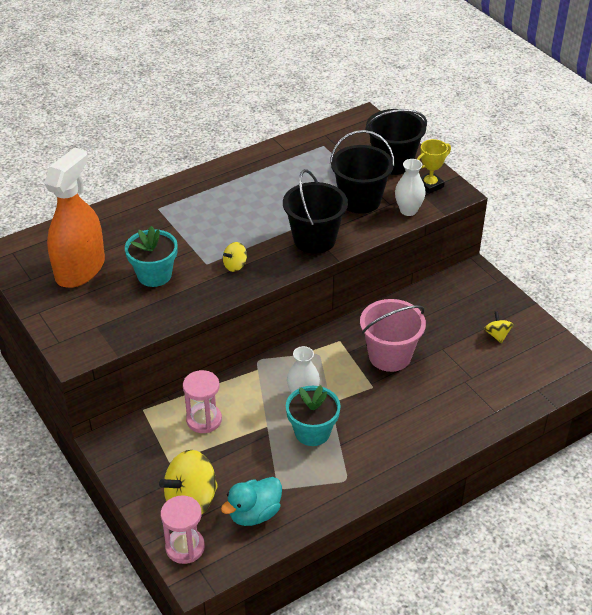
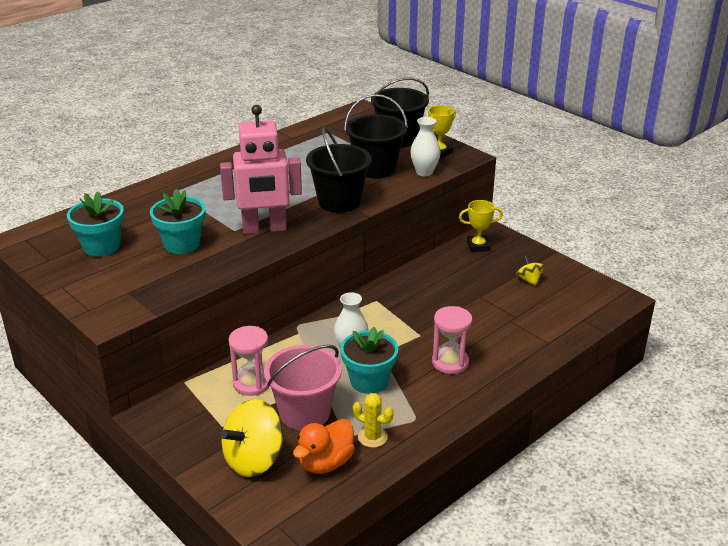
camera: 10 degrees left, 10 degrees down
(80, 269) = (101, 246): orange spray bottle -> turquoise flower pot
(185, 547) = (256, 505): pink hourglass -> pink hourglass (450, 362)
(235, 265) = (264, 229): yellow spinning top -> pink robot
(254, 514) = (326, 463): turquoise duck -> orange duck
(302, 493) = (372, 437): none -> yellow cactus
(389, 356) = (430, 307): pink bucket -> pink bucket (305, 413)
(456, 287) = (478, 246): none -> yellow trophy

